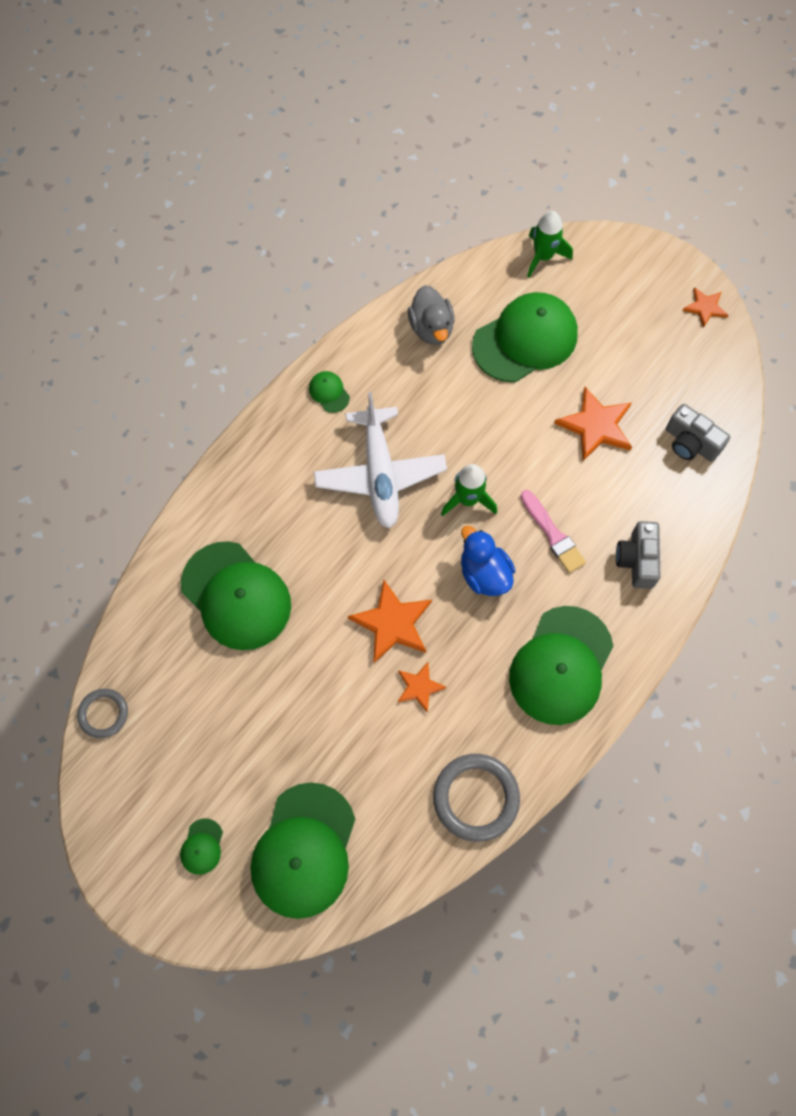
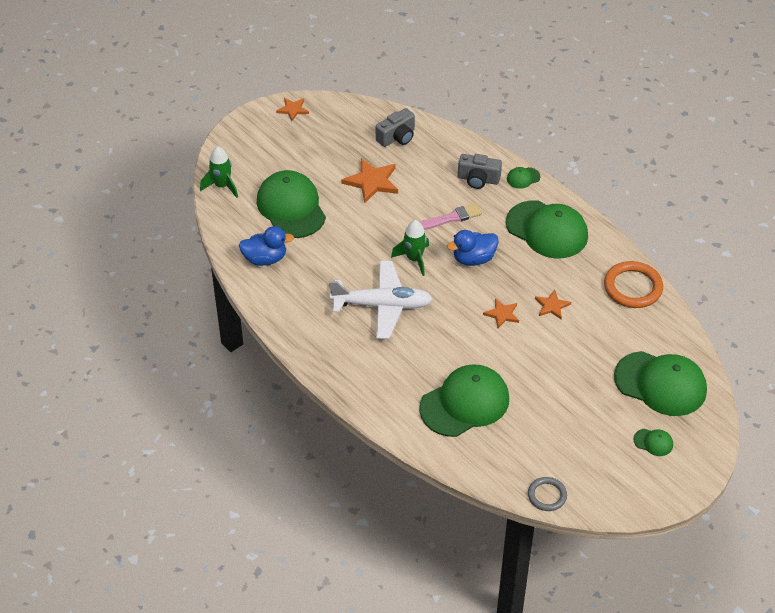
camera: 80 degrees left, 20 degrees down
(329, 392) = (304, 327): green cap -> green cap (523, 178)
(392, 623) = (502, 314): orange star -> orange star, size x0.59
(431, 328) = (265, 259): grey duck -> blue duck
(476, 798) = (632, 287): grey ring -> orange ring

